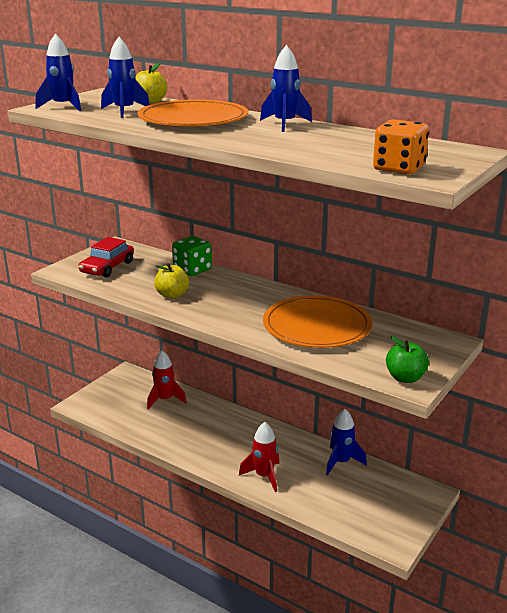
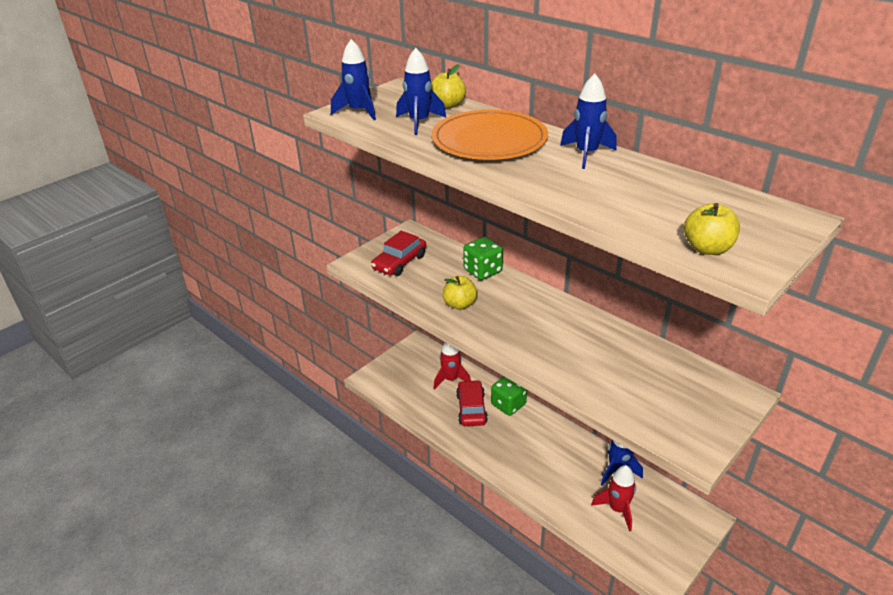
camera: 10 degrees right, 10 degrees up
(188, 422) = (471, 409): none -> red car
(226, 416) = (508, 404): none -> green dice
(264, 476) = (539, 480): red rocket -> red rocket (617, 509)
(317, 326) = (603, 360): orange plate -> none
(398, 169) = (707, 248): orange dice -> yellow apple
(405, 378) = (690, 442): green apple -> none

